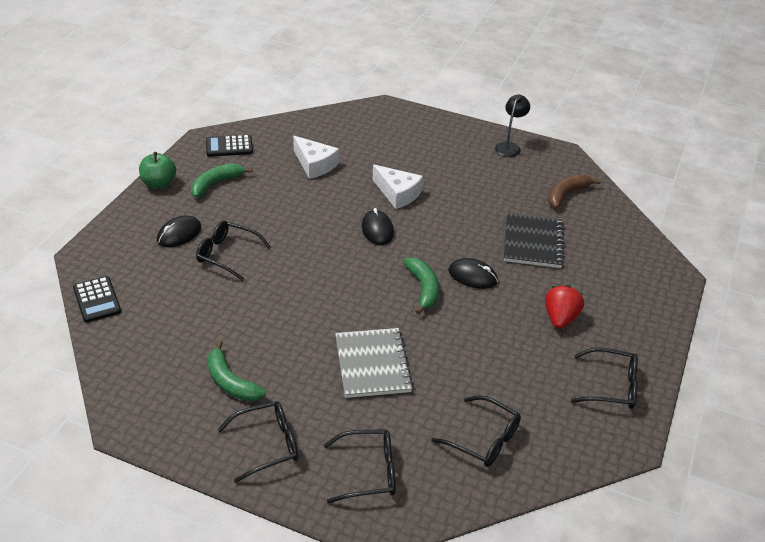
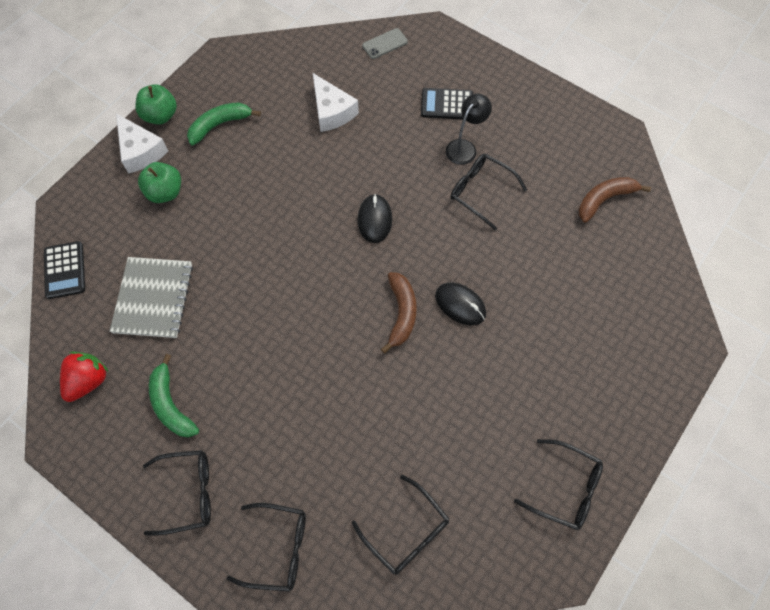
camera: 15 degrees right, 25 degrees up
(179, 234) = (165, 192): black mouse -> green apple
(227, 254) = (207, 229): black glasses -> black glasses (480, 192)
(229, 146) = (246, 70): black calculator -> black calculator (447, 104)
(346, 118) = (385, 44): none -> grey phone
(372, 364) = (319, 409): grey notebook -> grey notebook (153, 298)
(397, 193) = (411, 169): white cheese -> white cheese (140, 151)
(423, 289) = (401, 313): green banana -> brown banana
(509, 146) = (560, 114): black lamp -> black lamp (464, 147)
(533, 242) = (543, 266): black notebook -> none
(560, 318) = (539, 382): red strawberry -> red strawberry (88, 381)

